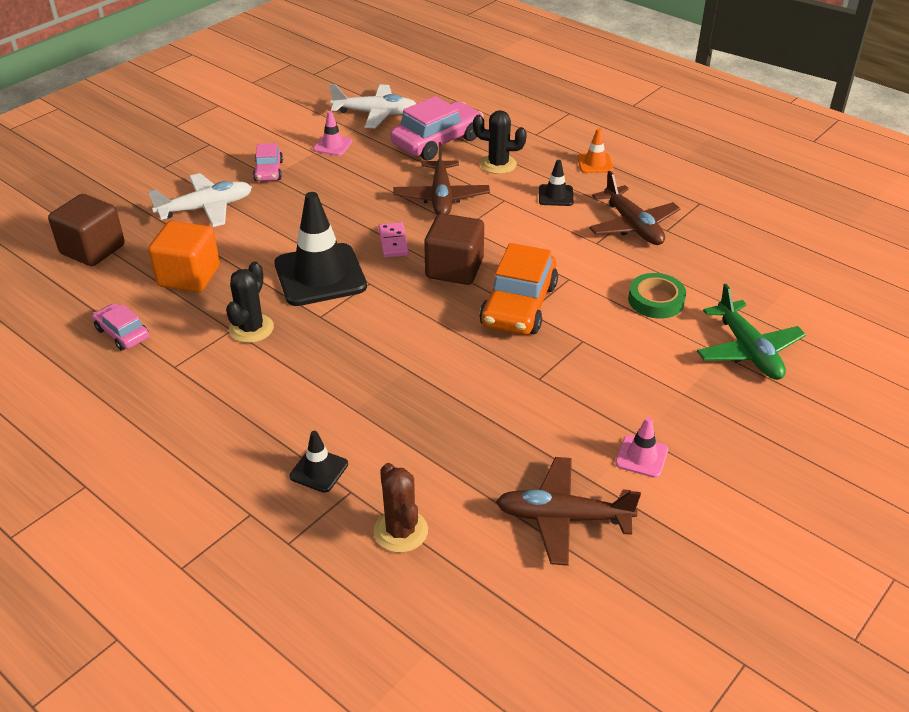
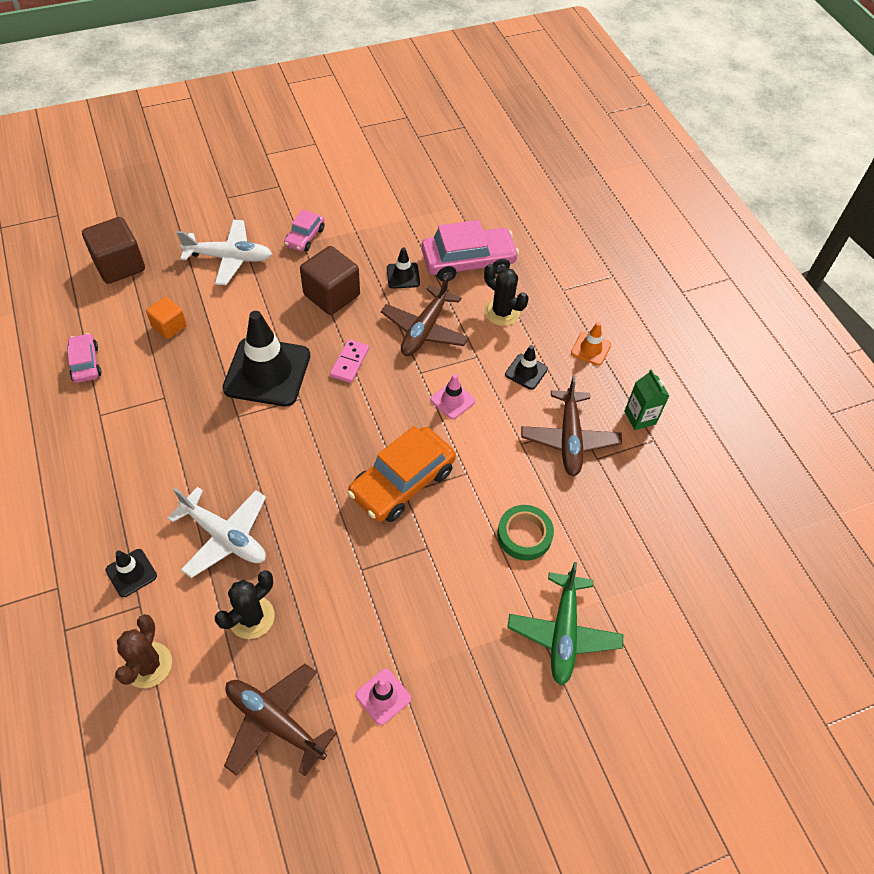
camera: 25 degrees right, 15 degrees up
(189, 276) = (169, 326): orange cube -> orange cube, size x0.60
(251, 328) = (178, 404): black cactus -> black cactus (251, 617)
(332, 145) = (376, 229): pink traffic cone -> pink traffic cone (452, 400)
(376, 114) = (438, 206): white plane -> white plane (225, 536)
(387, 168) = (403, 276): none -> black traffic cone
(454, 269) = (378, 416): brown cube -> brown cube (331, 295)
(675, 192) = (640, 417): none -> green carton

